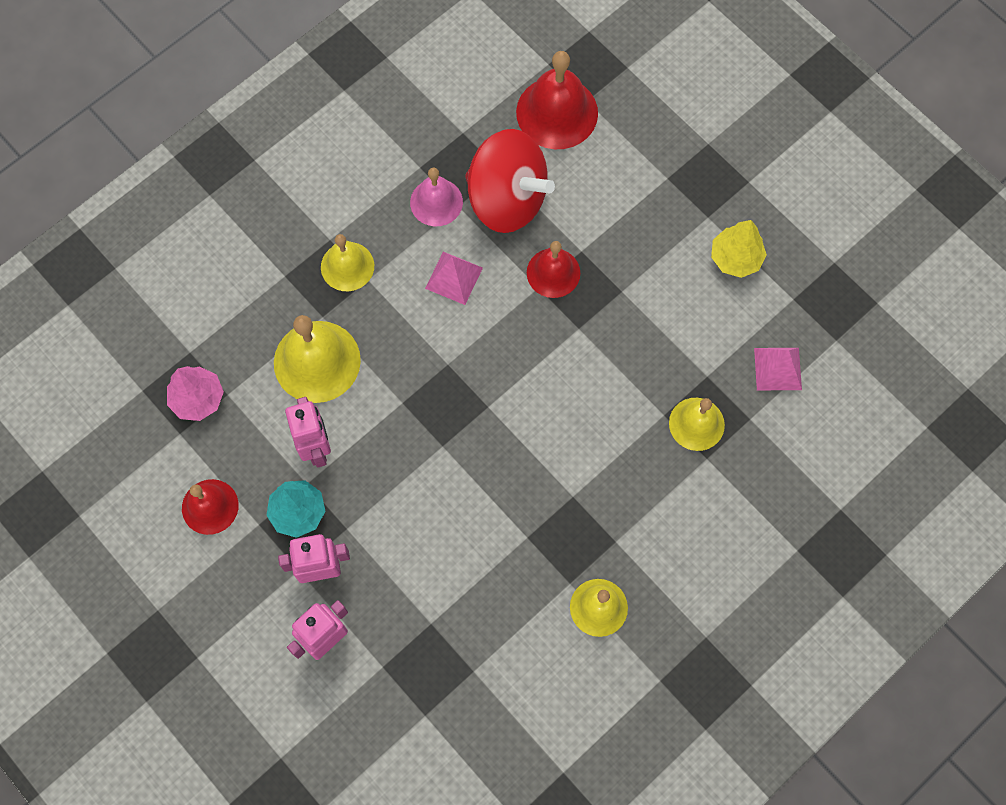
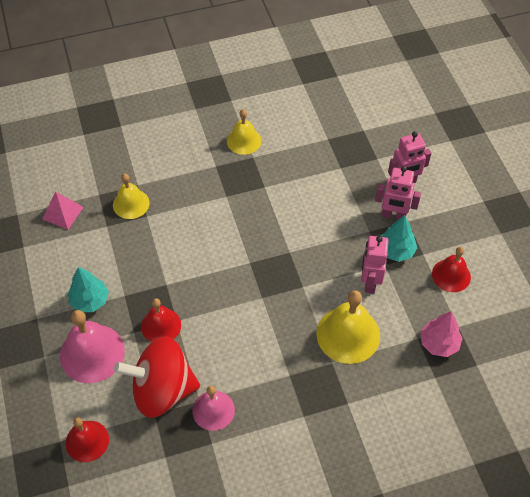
camera: 155 degrees left, 15 degrees down
(347, 266) = (299, 390): yellow bell -> none
(454, 278) = (229, 350): pink pyramid -> none
(507, 199) = (162, 390): red spinning top -> red spinning top turned 60 degrees counterclockwise
(557, 112) = (87, 441): red bell -> red bell, size x0.63
(614, 205) = (92, 353): none -> pink bell
(659, 265) = (90, 301): none -> turquoise tree
(735, 258) = (39, 285): yellow tree -> none

